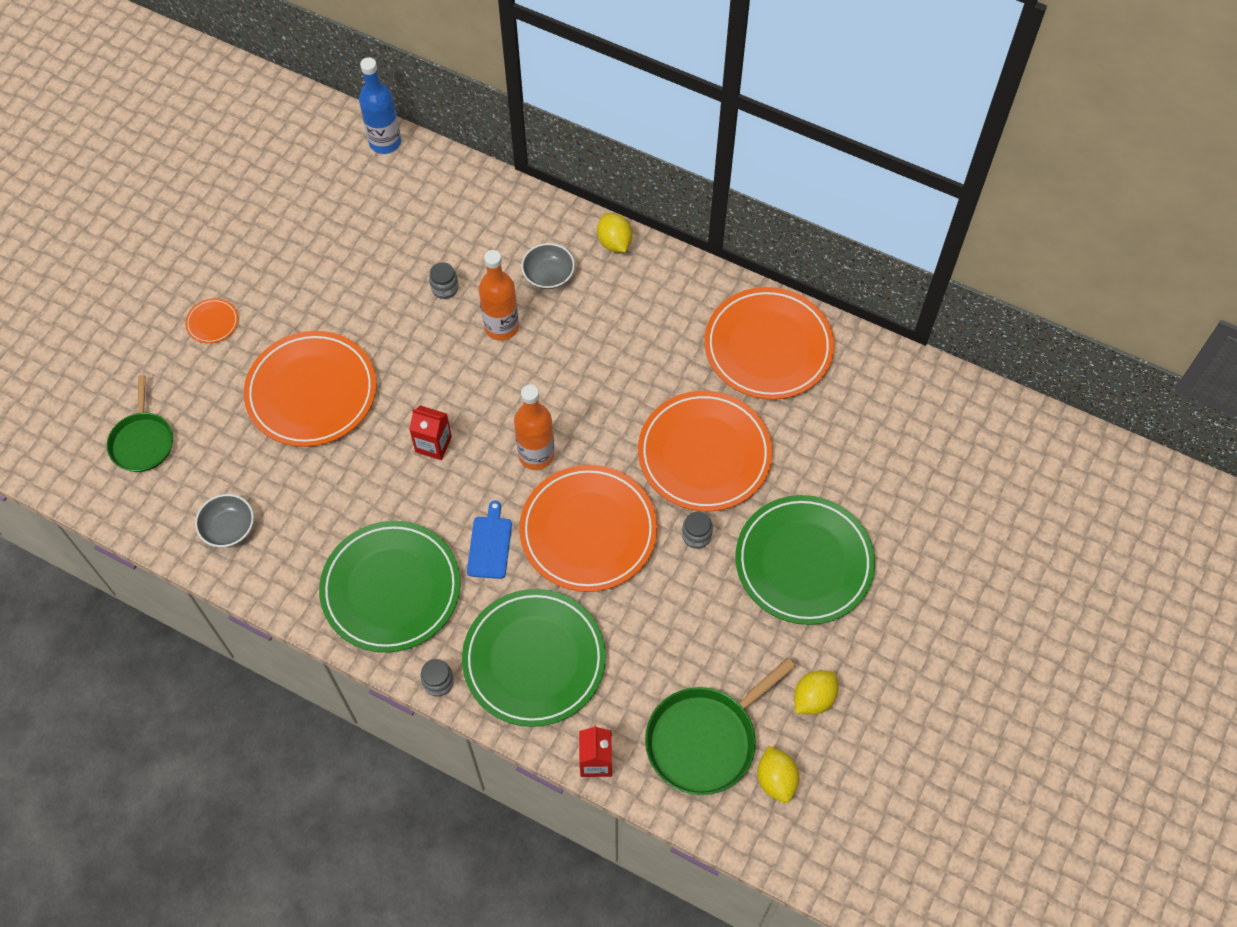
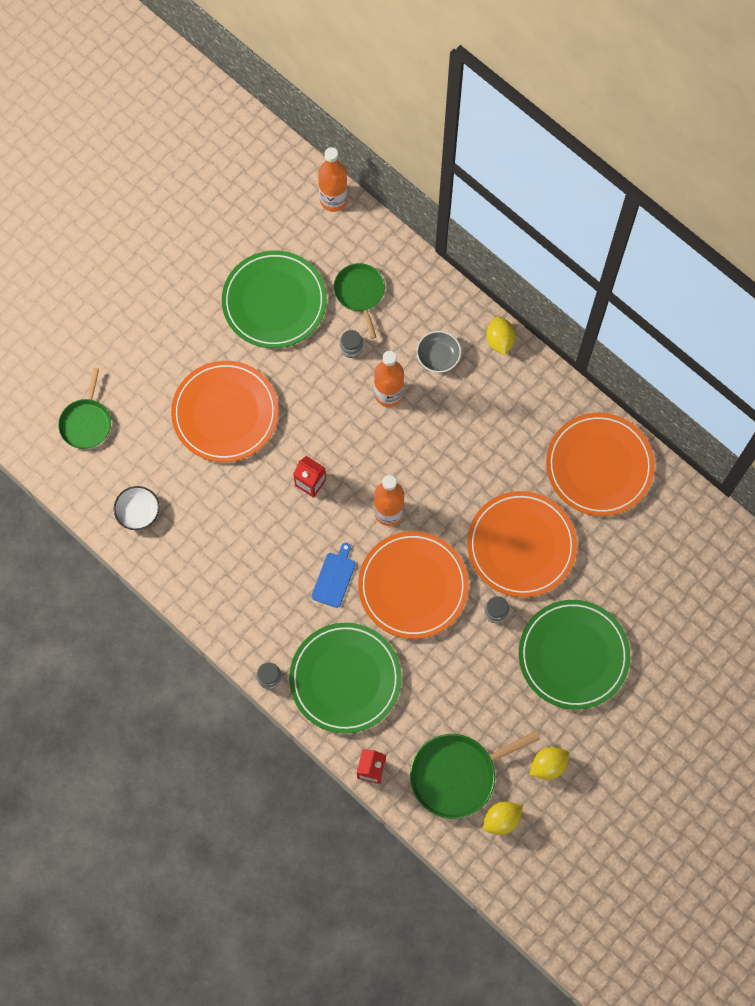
camera: 15 degrees right, 10 degrees up
(212, 322) = (160, 332): orange plate -> none
(228, 527) = (138, 512): grey bowl -> white bowl
(385, 142) = (333, 200): blue bottle -> orange bottle
(391, 589) = (250, 594): green plate -> green plate (274, 302)
(440, 229) = (360, 293): none -> green pan
(776, 780) = (501, 819): yellow lemon -> yellow lemon turned 60 degrees clockwise

